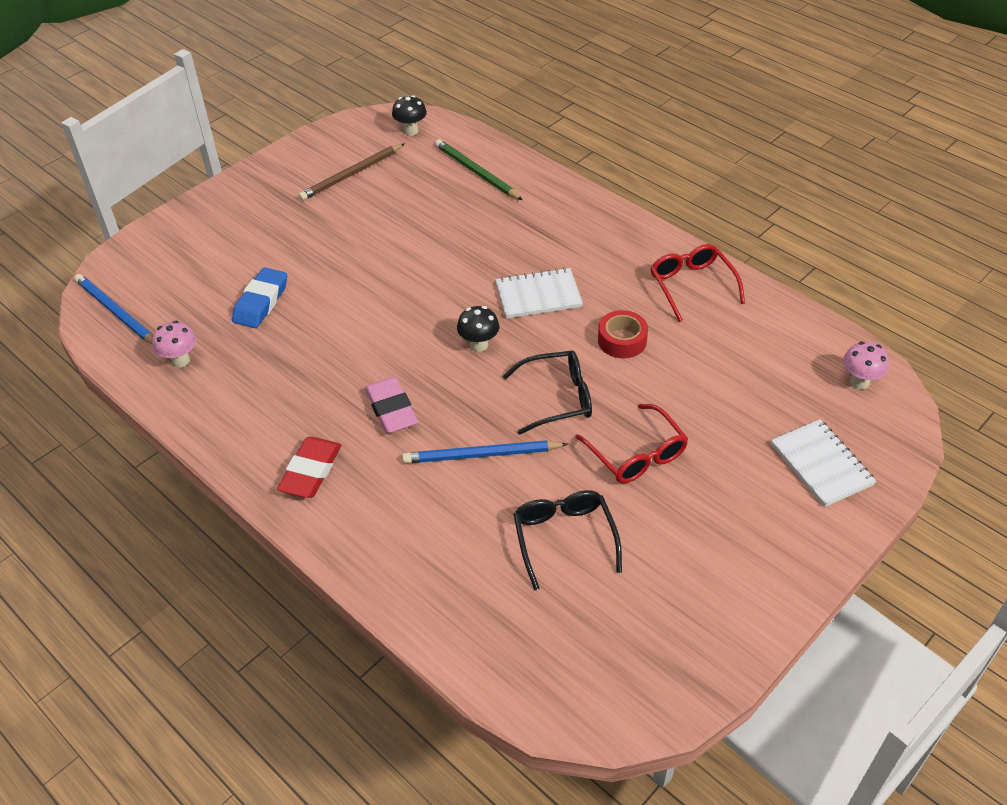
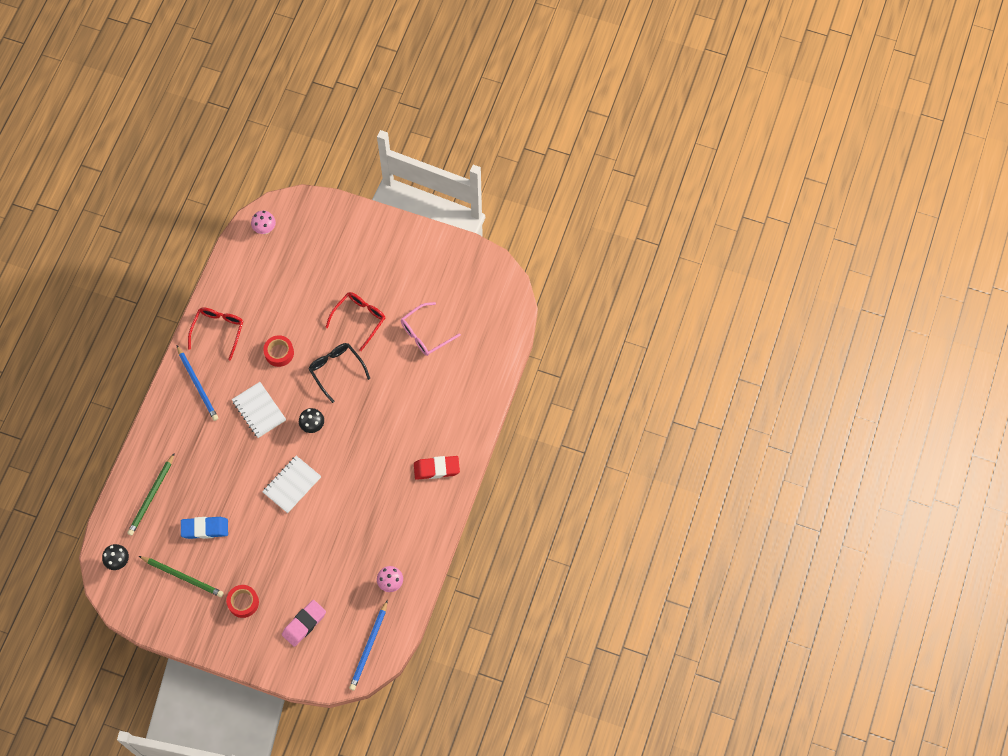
camera: 115 degrees left, 20 degrees up
(261, 302) = (326, 565): blue eraser -> blue eraser (205, 529)
(277, 215) = (243, 602): none -> red tape
(351, 174) = (183, 577): brown pencil -> green pencil
(391, 410) = (379, 449): pink eraser -> pink eraser (304, 624)
(481, 455) = (391, 391): blue pencil -> blue pencil (197, 384)
(564, 538) = (425, 334): black glasses -> pink glasses
(692, 285) = (218, 331): red glasses -> red glasses turned 150 degrees clockwise
(821, 464) = (331, 235): white notebook -> white notebook (292, 485)

